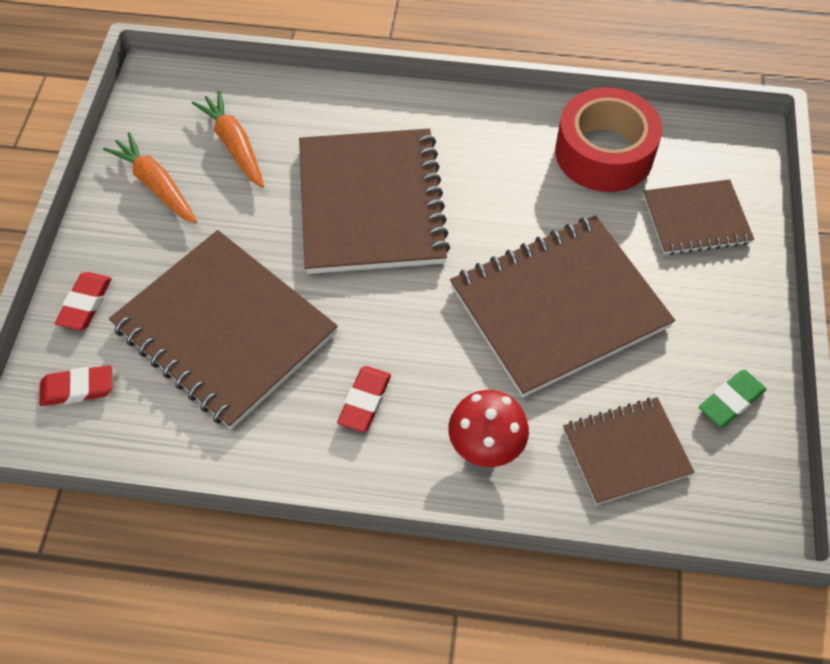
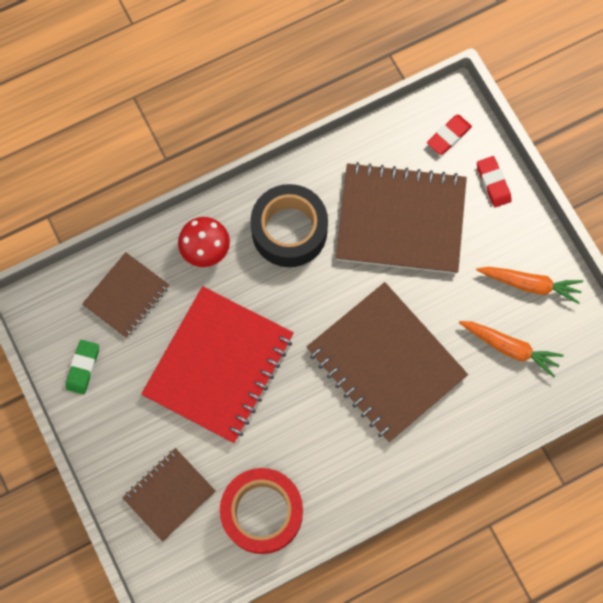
camera: 145 degrees right, 15 degrees up
(364, 401) = (289, 231): red eraser -> black tape
(558, 307) = (219, 365): brown notebook -> red notebook

